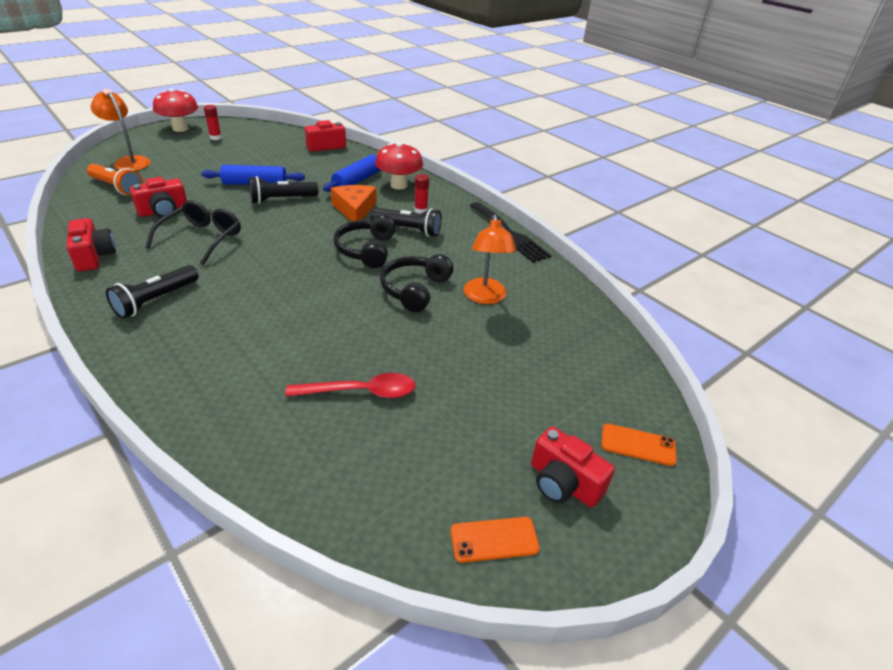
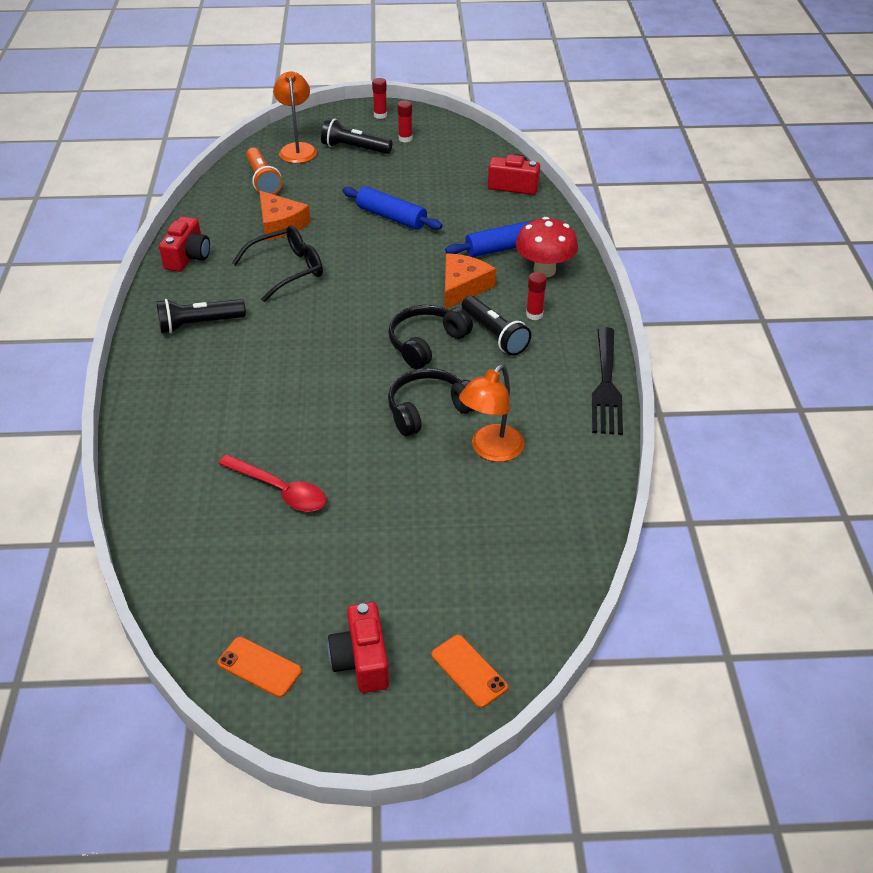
camera: 40 degrees right, 5 degrees up
(163, 211) = (280, 224): red camera -> orange cheese
(180, 128) = (380, 115): red mushroom -> red glue stick
(282, 199) = (400, 247): black flashlight -> black flashlight (354, 148)

